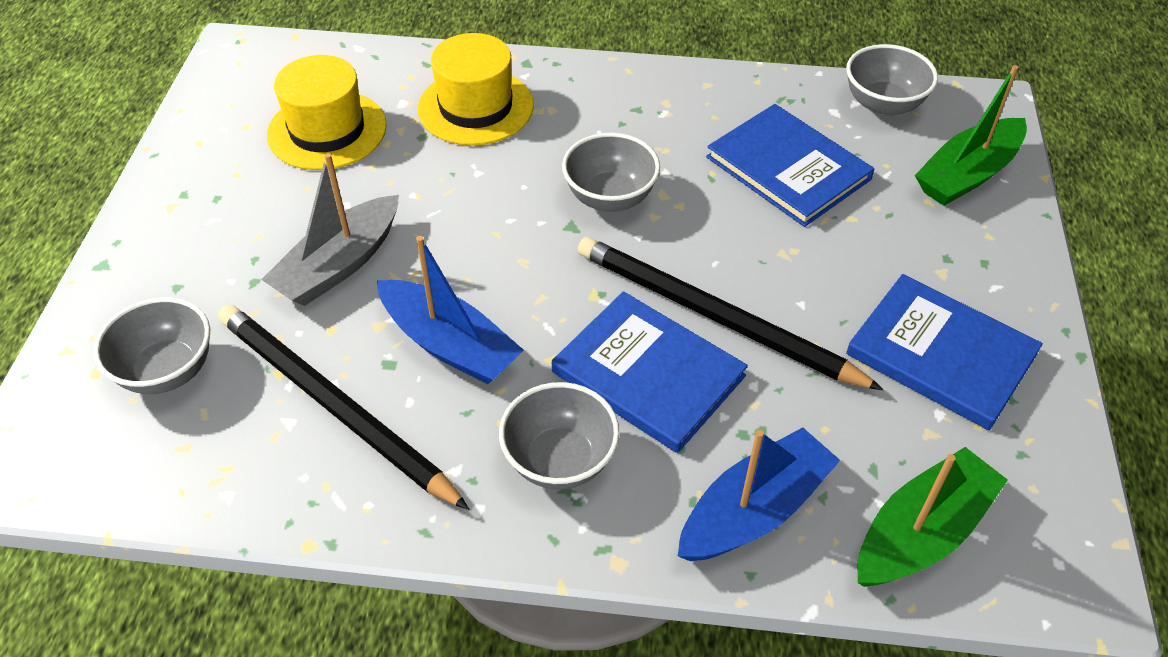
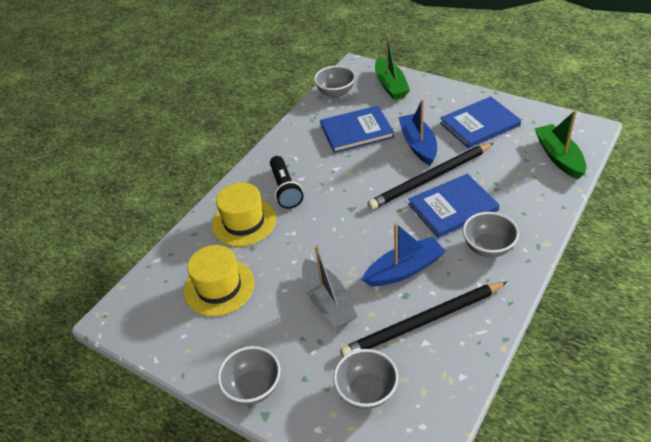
camera: 60 degrees left, 5 degrees down
(576, 128) = (285, 189): none -> black flashlight
(610, 197) = (340, 190): grey bowl -> grey bowl (253, 388)
(754, 510) = (534, 197): blue boat -> blue boat (418, 145)

